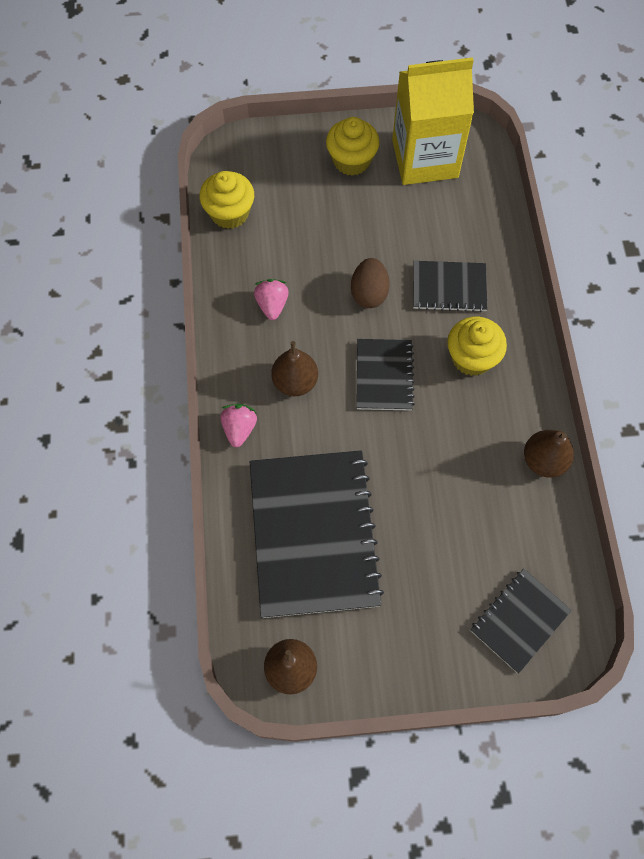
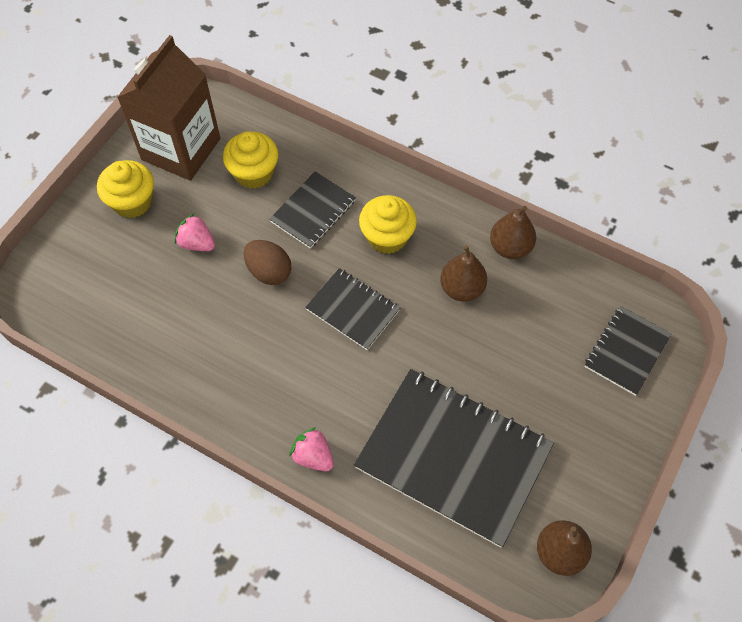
camera: 55 degrees left, 5 degrees down
(229, 213) = (94, 329): yellow cupcake -> yellow cupcake (254, 173)
(272, 305) = (216, 353): pink strawberry -> pink strawberry (197, 243)
(295, 382) = (304, 382): brown pear -> brown pear (462, 288)
(425, 159) = (181, 149): yellow carton -> brown carton
(519, 621) = (627, 351): black notebook -> black notebook turned 45 degrees clockwise

